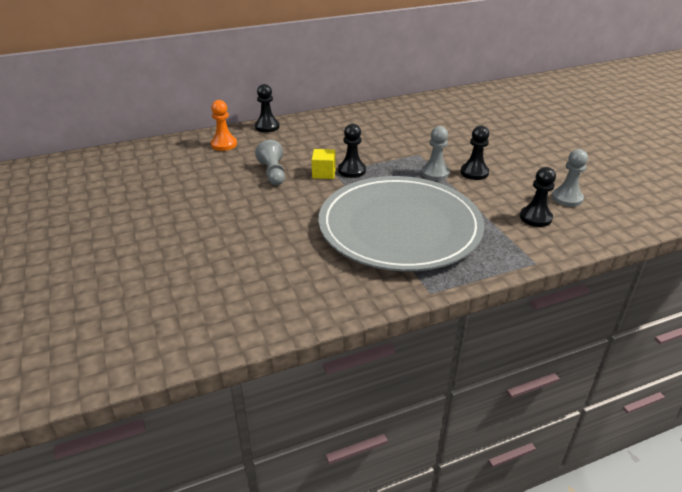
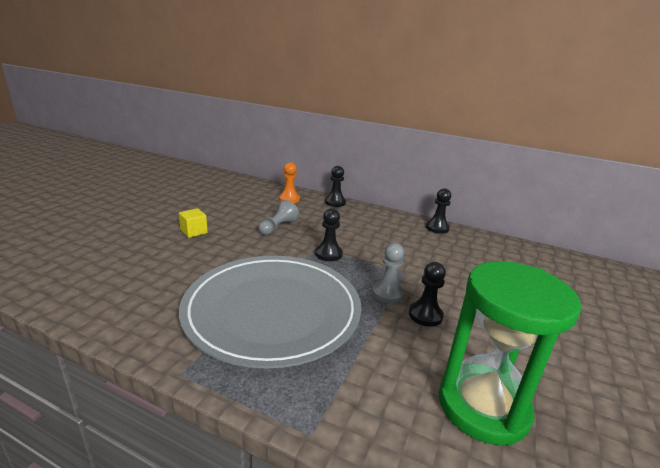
camera: 45 degrees right, 10 degrees down
(324, 173) = (306, 245): yellow cube -> yellow cube (194, 231)
(535, 218) = (404, 395): black pawn -> black pawn (437, 228)
(567, 198) = (483, 406): grey pawn -> green hourglass

